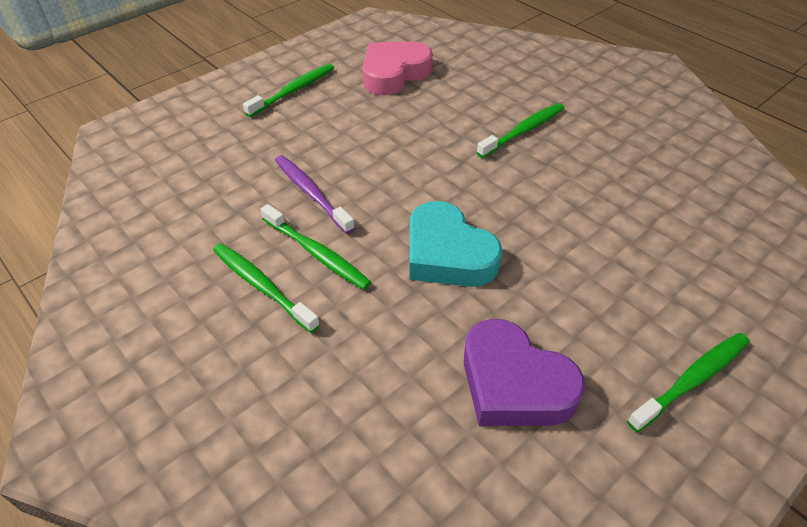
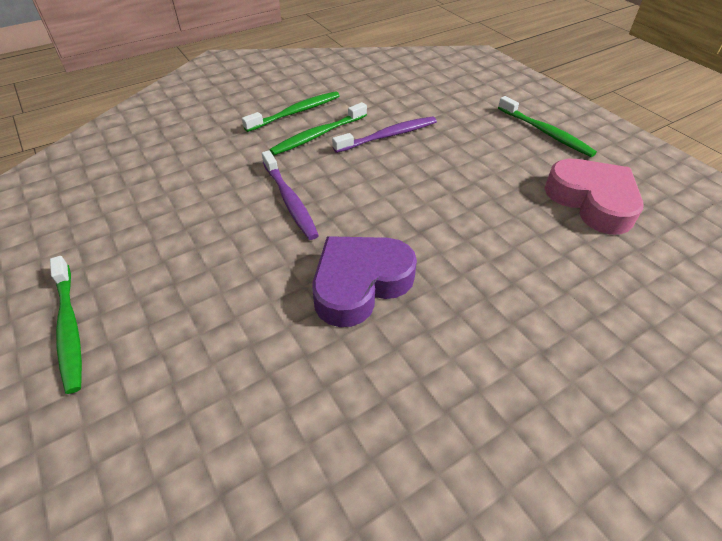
camera: 100 degrees right, 0 degrees up
(447, 254) = (289, 200): turquoise heart -> purple toothbrush
(514, 383) = (145, 214): purple heart -> purple heart (360, 284)
(523, 131) = (472, 295): green toothbrush -> none

